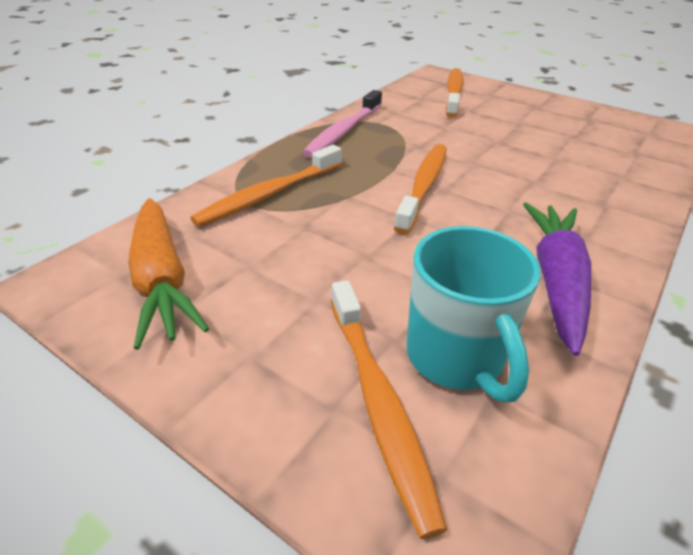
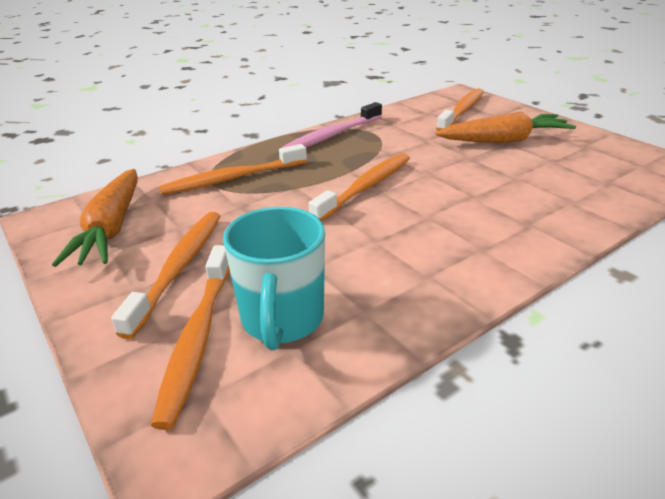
camera: 20 degrees right, 5 degrees down
(288, 317) = (179, 268): none -> orange toothbrush
(516, 120) = (504, 140): none -> orange carrot
(556, 281) = (420, 279): purple carrot -> none

